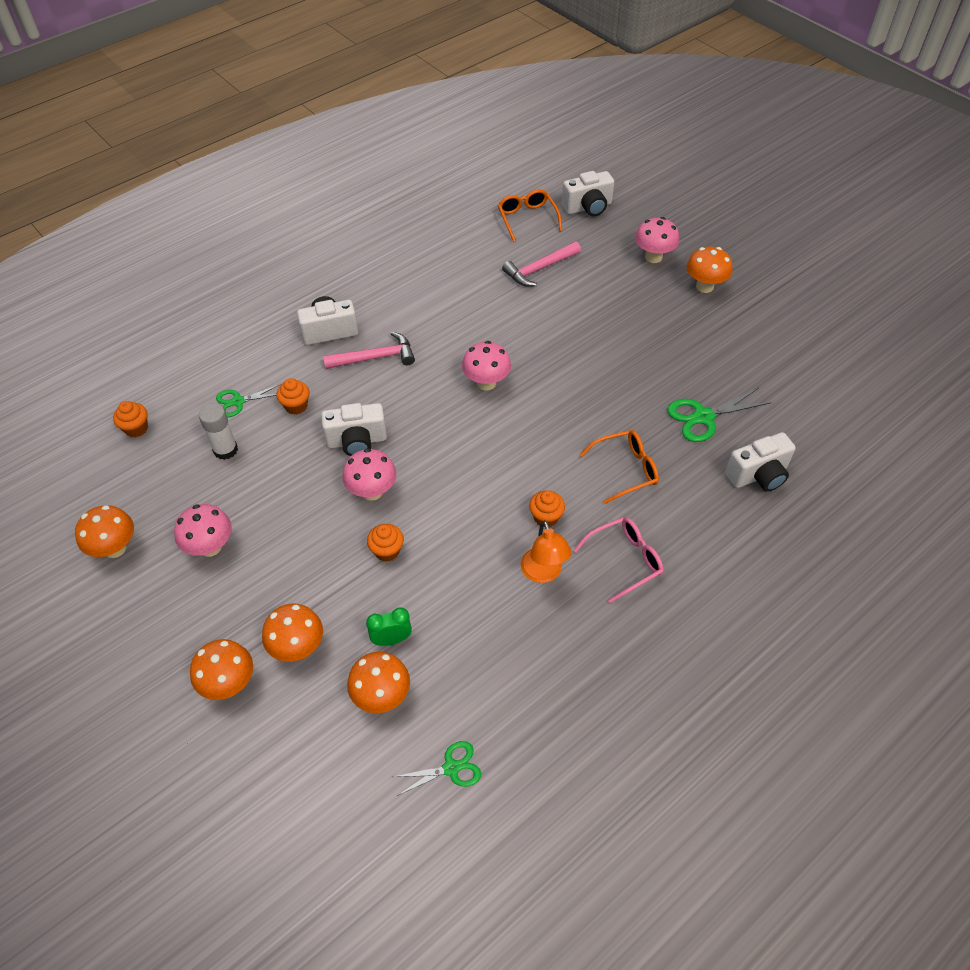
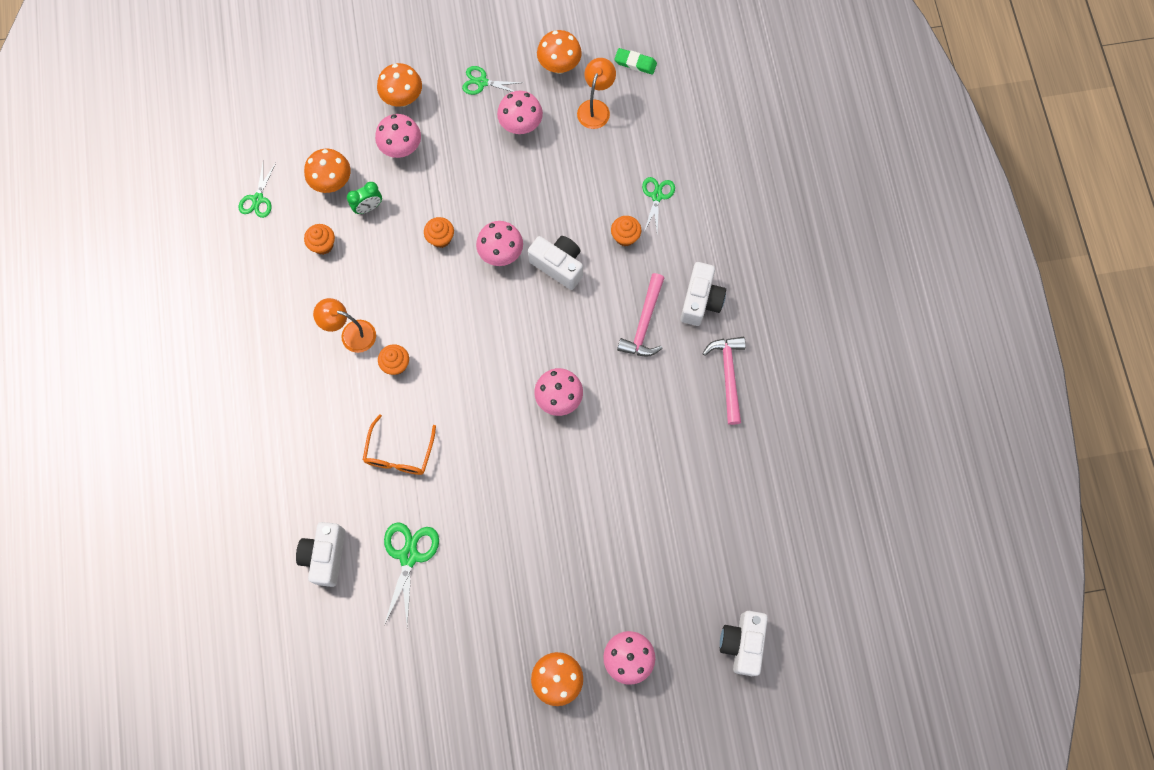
camera: 120 degrees right, 20 degrees up
(84, 483) = (635, 63): none -> green eraser
(136, 428) = (672, 113): orange cupcake -> orange cupcake (323, 245)
(157, 492) = (595, 108): none -> orange lamp
(170, 612) = (482, 82): none -> green scissors
(225, 450) = (609, 168): white glue stick -> none
(298, 647) = (401, 148): orange mushroom -> pink mushroom
(357, 441) = (558, 265): white camera -> white camera turned 105 degrees clockwise
(391, 639) = (368, 207): green clock -> green clock turned 45 degrees clockwise
(527, 219) = (758, 567): orange glasses -> none
(539, 269) = (675, 532): pink hammer -> pink hammer (728, 375)
(624, 561) = (323, 397): pink glasses -> none

